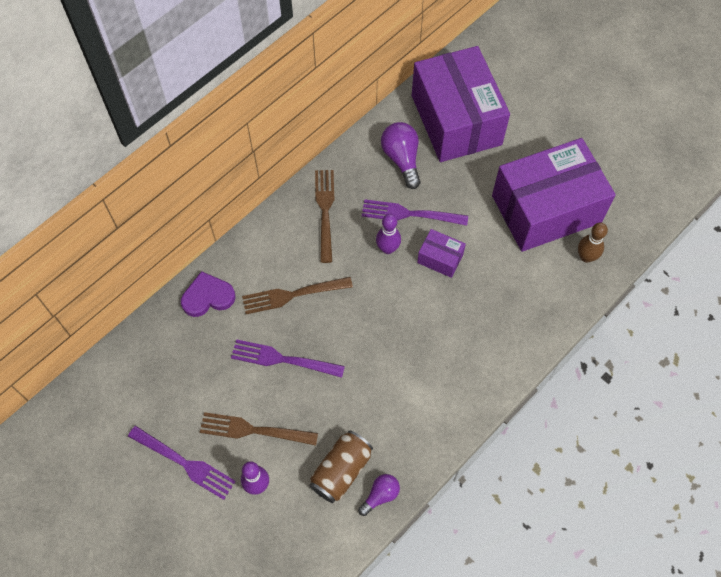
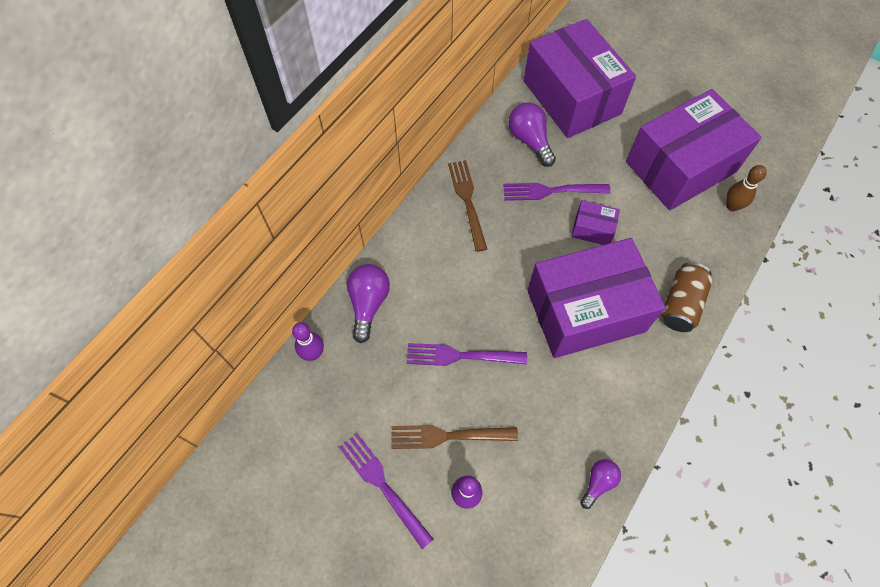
camera: 10 degrees left, 0 degrees up
(185, 463) = (383, 485): purple fork -> purple fork turned 150 degrees counterclockwise
(208, 297) = (368, 304): purple heart -> purple light bulb
(292, 295) = (455, 288): brown fork -> none
(341, 471) = (550, 463): brown can -> brown can (681, 304)
(387, 248) = (538, 227): purple bowling pin -> purple bowling pin (313, 353)
(411, 337) = (585, 311): none -> purple box

